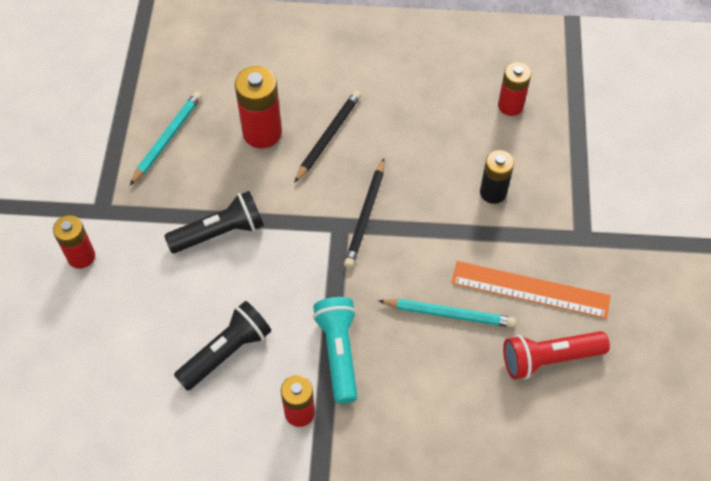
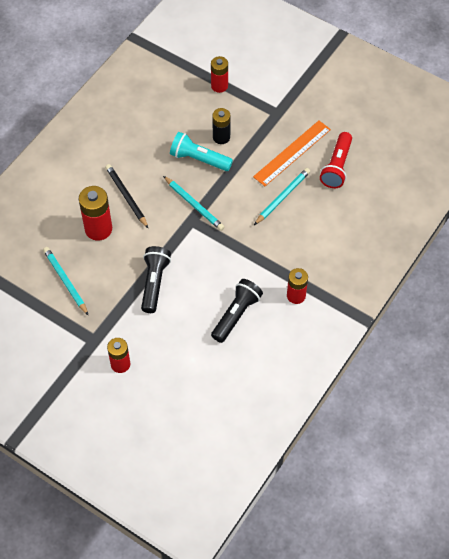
camera: 60 degrees left, 0 degrees up
(226, 352) = (236, 314): black flashlight -> black flashlight turned 45 degrees clockwise
(338, 352) = (272, 260): turquoise flashlight -> turquoise flashlight (199, 159)
(365, 216) = (194, 205): black pencil -> turquoise pencil
(510, 106) = (170, 98): red battery -> red battery (219, 86)

